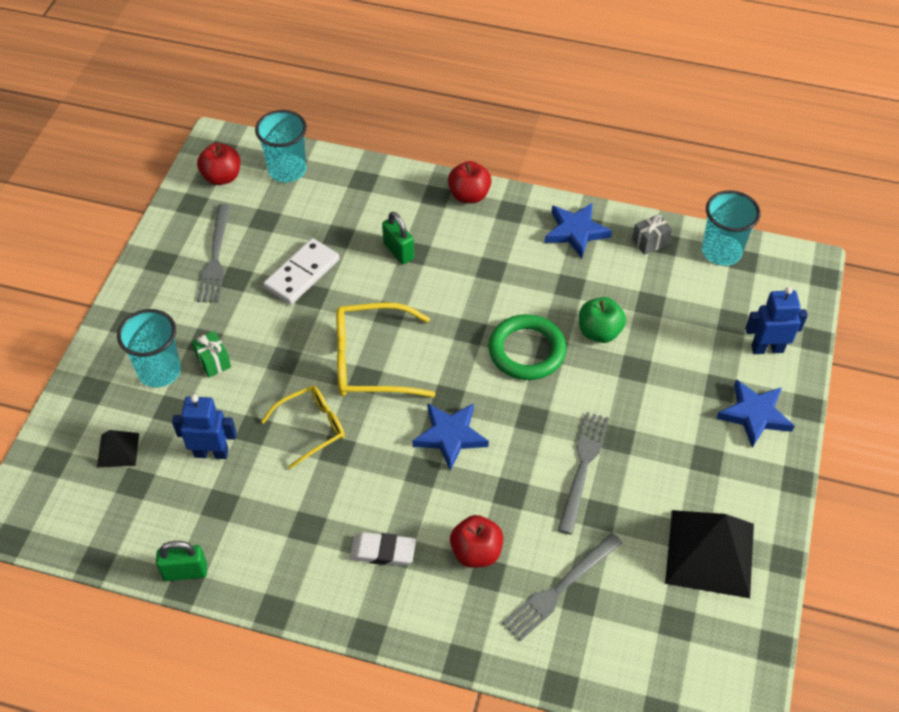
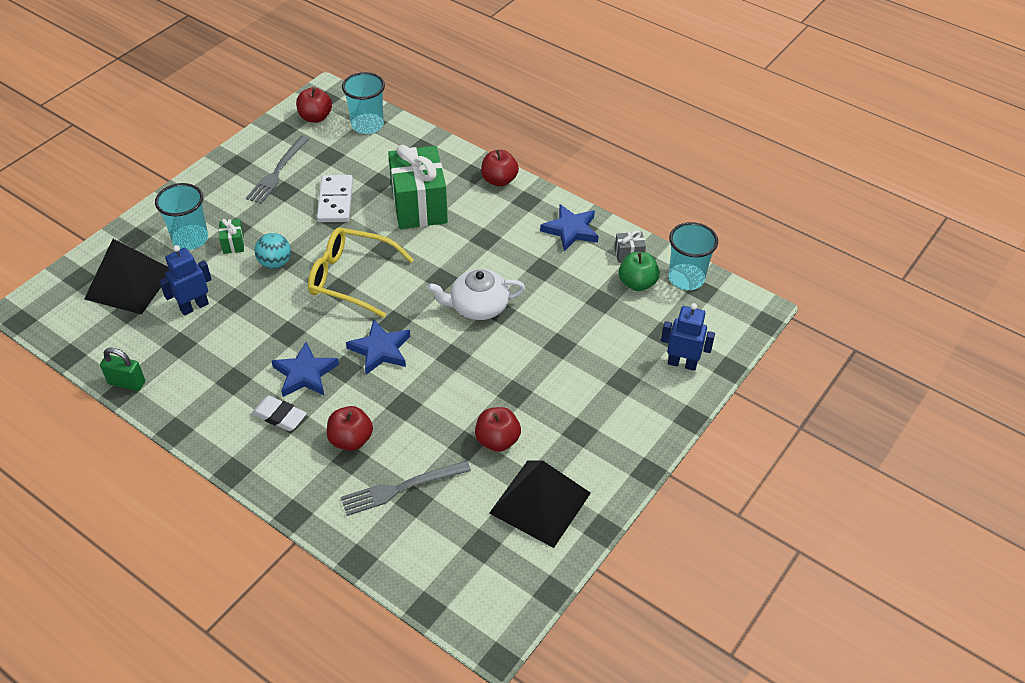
camera: 20 degrees right, 5 degrees down
(118, 450) = (129, 284): black pyramid -> black pyramid, size x2.06
(211, 453) = (194, 306): blue robot -> blue robot turned 60 degrees counterclockwise
(275, 370) = (275, 263): none -> turquoise ball
(302, 274) = (335, 201): white domino -> white domino turned 60 degrees counterclockwise
(311, 427) = (278, 311): yellow glasses -> none
(398, 251) = (419, 205): green padlock -> green gift
(527, 351) = (478, 306): green ring -> white teapot
(583, 467) = (473, 405): grey fork -> none
(599, 332) = (546, 309): green apple -> green apple (637, 283)
(629, 498) = (497, 440): none -> red apple
(754, 415) = (641, 410): blue star -> blue star (305, 374)

